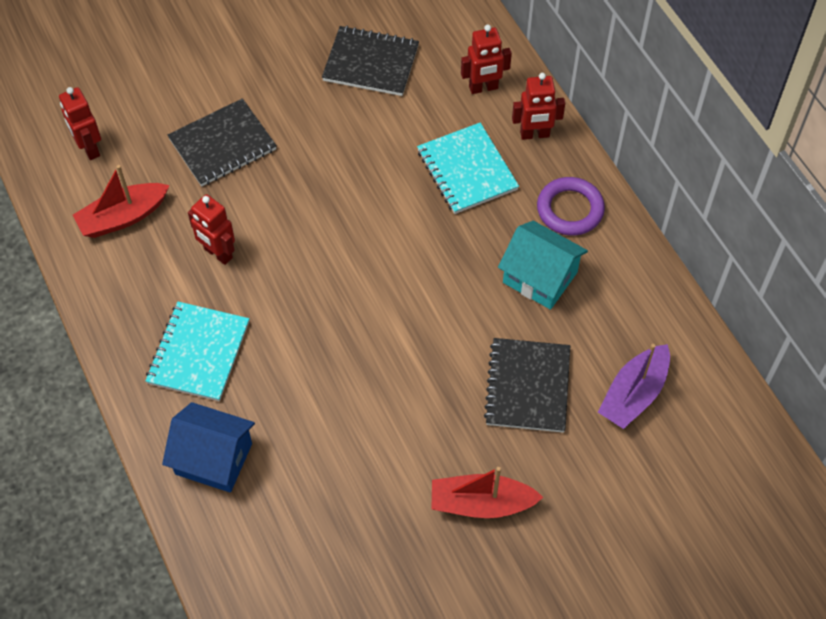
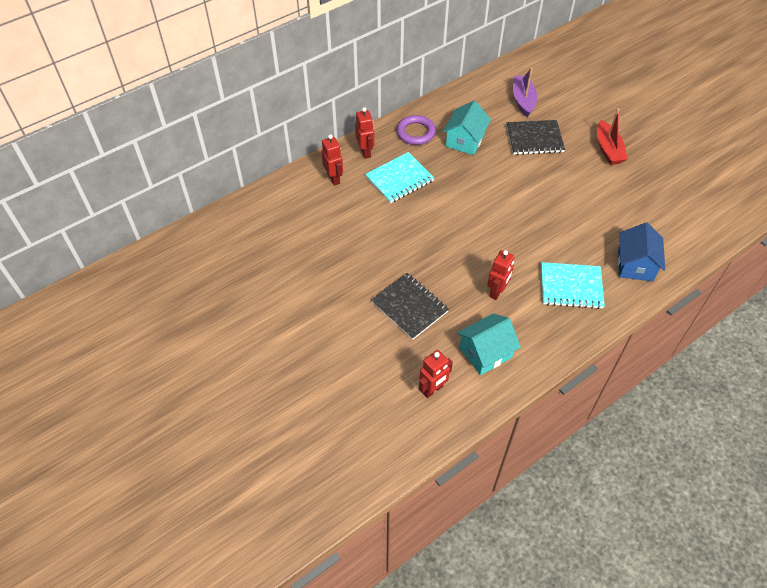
camera: 100 degrees left, 5 degrees down
(123, 217) = (485, 352): red boat -> turquoise house
(371, 63) = (323, 237): black notebook -> none
(634, 394) = (523, 100): purple boat -> purple boat turned 120 degrees counterclockwise

